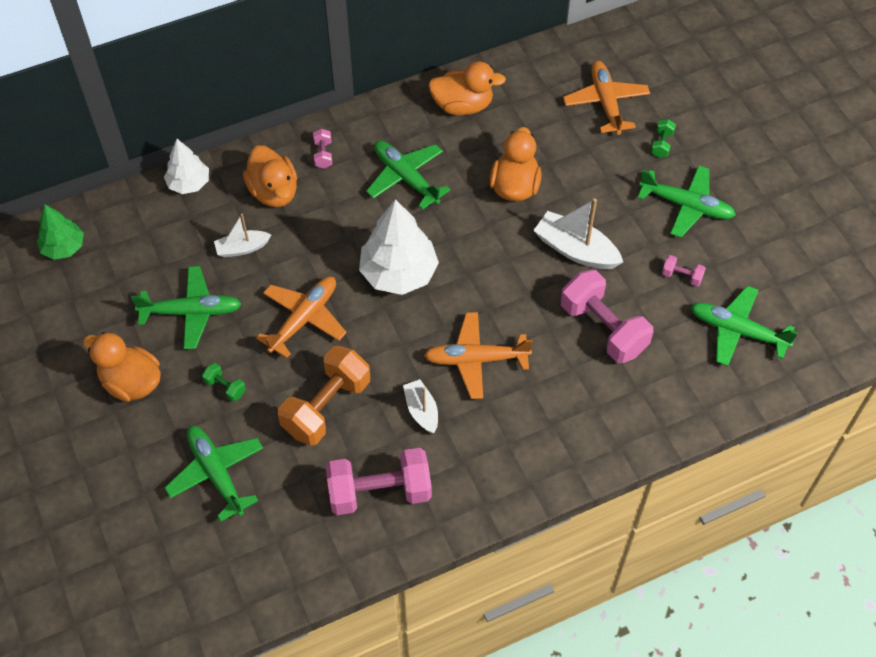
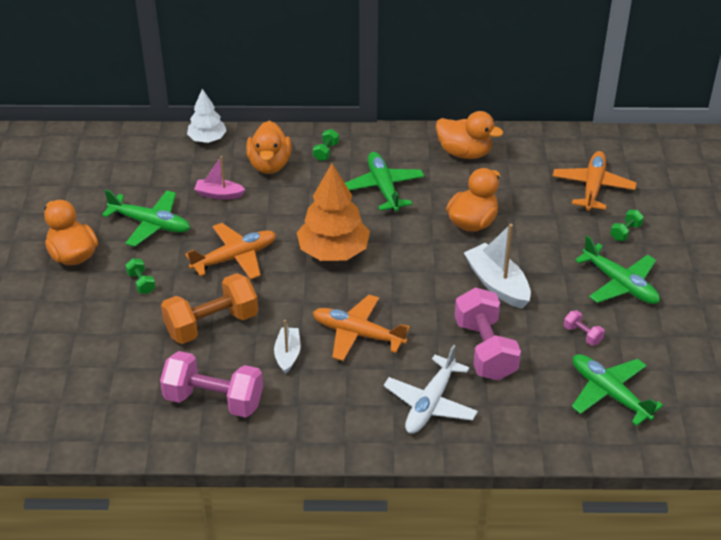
camera: 25 degrees right, 15 degrees down
(63, 247) = (85, 151): green tree -> none
(216, 474) = (94, 339): green plane -> none
(242, 248) = (219, 194): white boat -> pink boat
(323, 154) = (326, 152): pink dumbbell -> green dumbbell
(398, 273) = (333, 251): white tree -> orange tree
(585, 409) = (430, 403): none -> white plane

